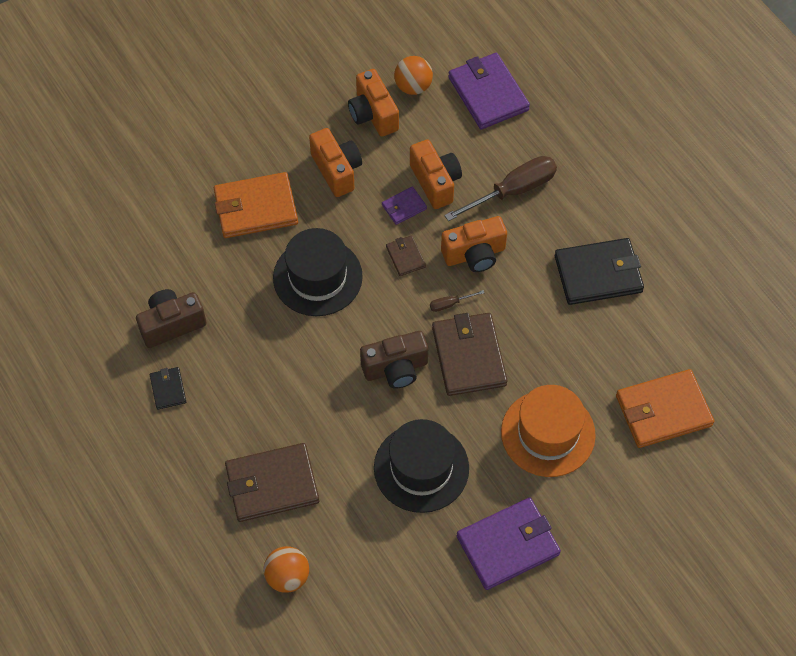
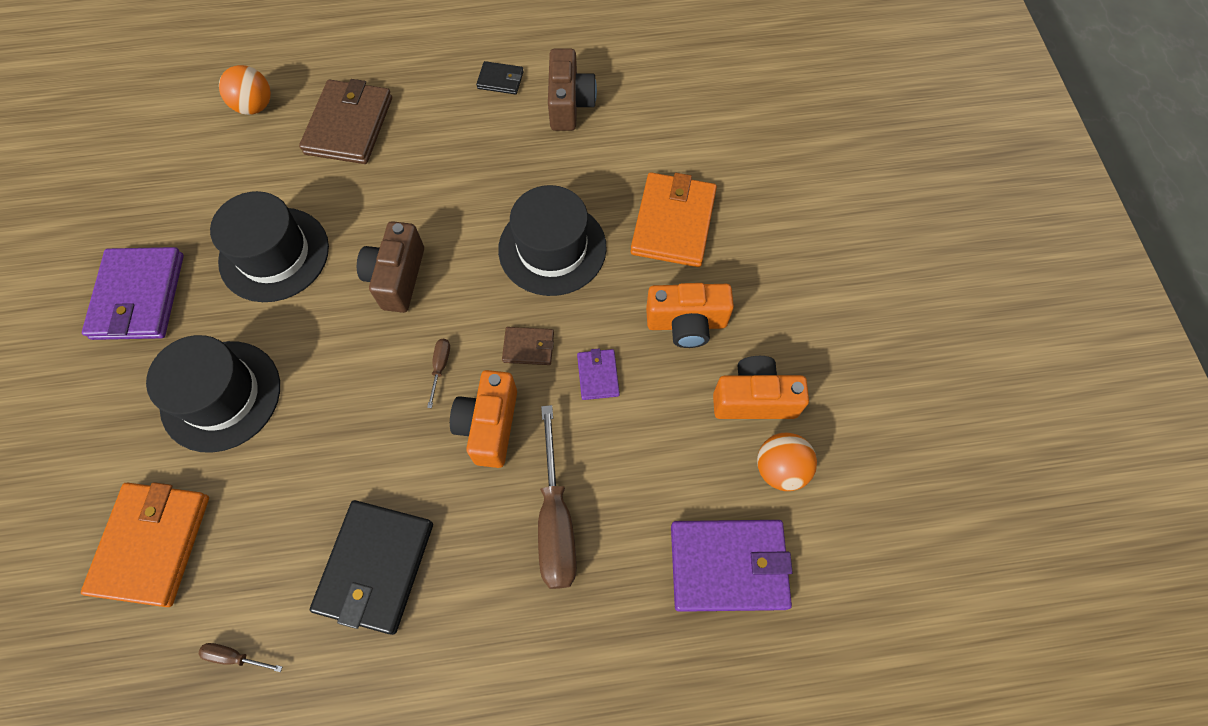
camera: 115 degrees right, 5 degrees up
(435, 182) = (616, 428): orange camera -> none
(469, 356) = (364, 357): brown wallet -> none
(548, 433) = (221, 395): orange hat -> black hat
(692, 321) = (235, 657): none -> brown screwdriver

